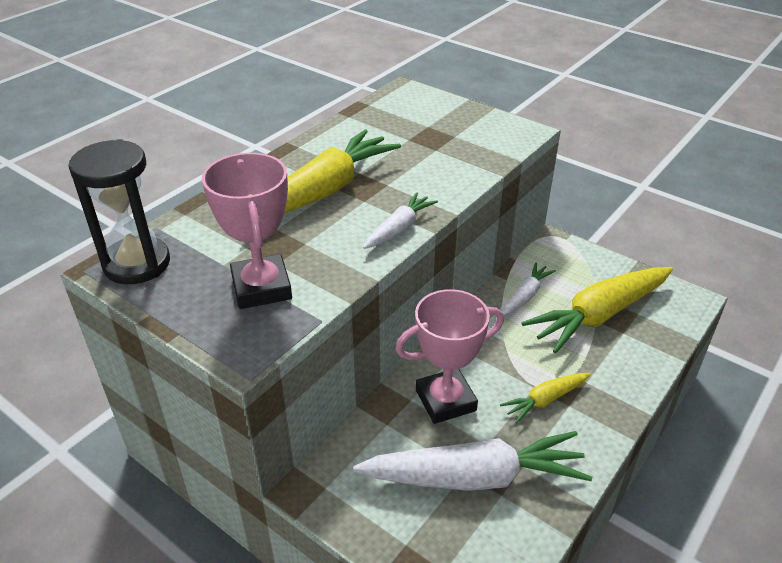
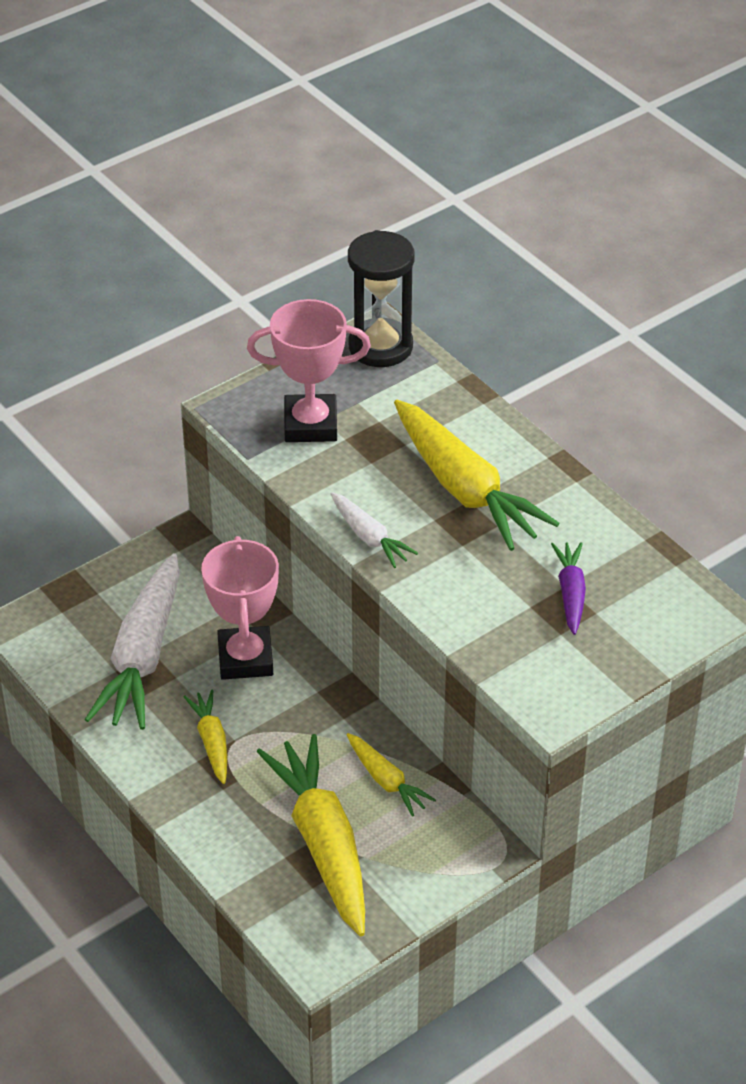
camera: 105 degrees right, 5 degrees up
(415, 136) = (570, 593): none -> purple carrot
(525, 295) = (386, 780): white carrot -> yellow carrot

